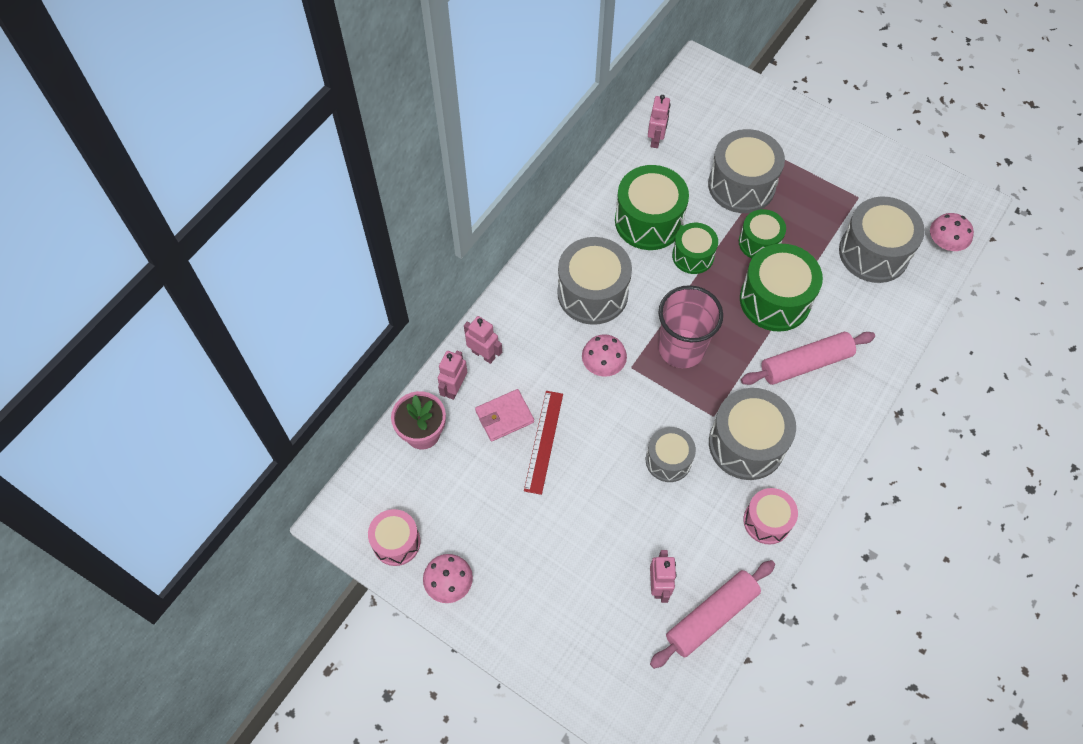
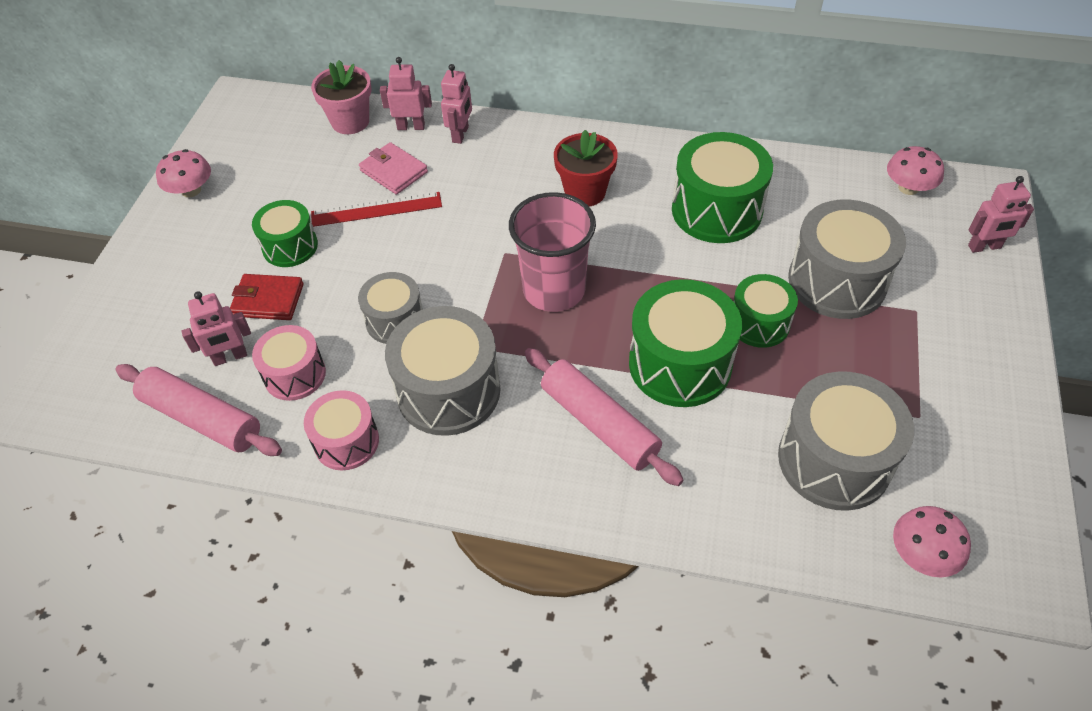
camera: 70 degrees right, 10 degrees down
(396, 542) = (225, 142): pink drum -> pink drum (295, 375)
(592, 293) = (585, 192): grey drum -> red flower pot
(603, 364) = (496, 228): pink mushroom -> pink mushroom (908, 188)
(610, 545) = (268, 300): none -> red wallet
(656, 139) = (841, 182): pink robot -> pink robot (984, 247)
(693, 256) = (694, 263): green drum -> green drum (290, 246)

